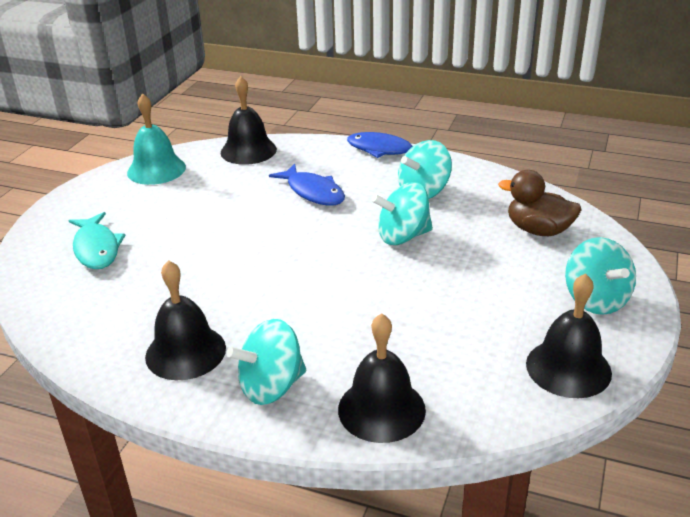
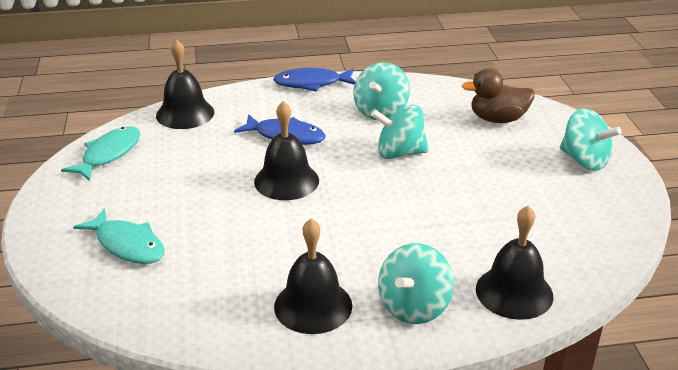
camera: 30 degrees left, 0 degrees up
(156, 169) = (109, 154): turquoise bell -> turquoise fish
(403, 236) = (399, 153): turquoise spinning top -> turquoise spinning top turned 45 degrees clockwise
(568, 368) = (611, 216): black bell -> black bell (286, 181)

